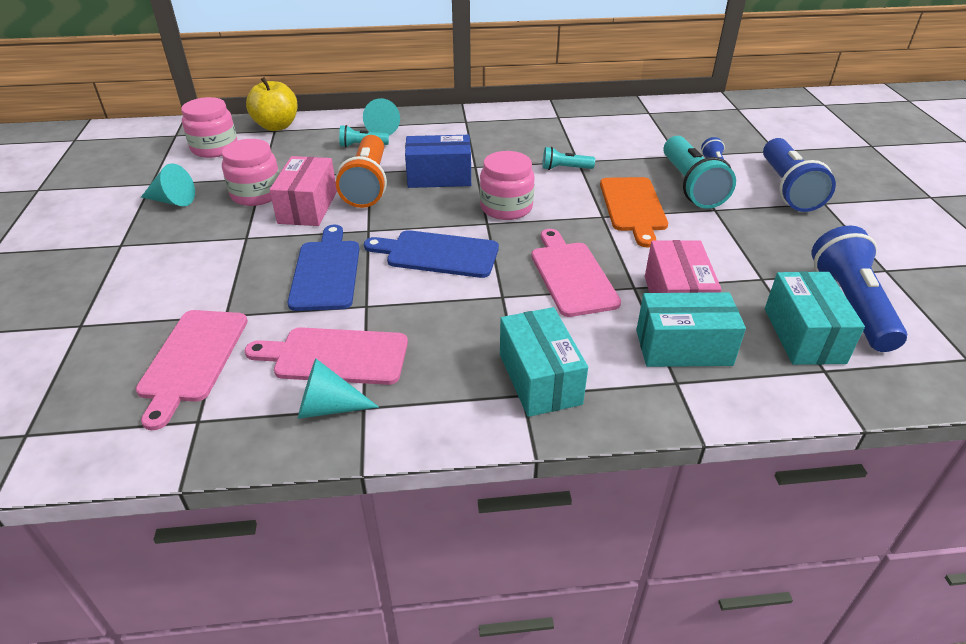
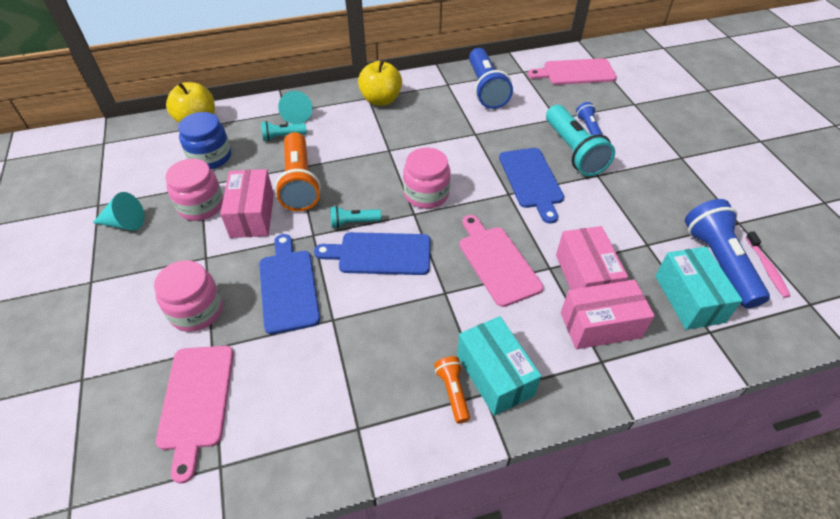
camera: 10 degrees left, 10 degrees up
(214, 148) = (146, 155): pink jar -> pink jar (196, 310)
(280, 155) = (210, 157): none -> blue jar
(328, 407) = (329, 433): turquoise cone -> none
(336, 356) = (321, 378): pink cutting board -> pink cutting board (576, 72)
(439, 177) = (360, 166): blue box -> none
(479, 124) = (381, 100): none -> yellow apple
(485, 388) = (453, 392): none -> orange flashlight
(565, 168) = (466, 144): turquoise flashlight -> turquoise flashlight (353, 222)
(633, 207) = (531, 180): orange cutting board -> blue cutting board
(683, 347) = (600, 325): turquoise box -> pink box
(787, 189) = (650, 145): blue flashlight -> blue flashlight (485, 89)
(914, 317) = (766, 268): none -> pink toothbrush

